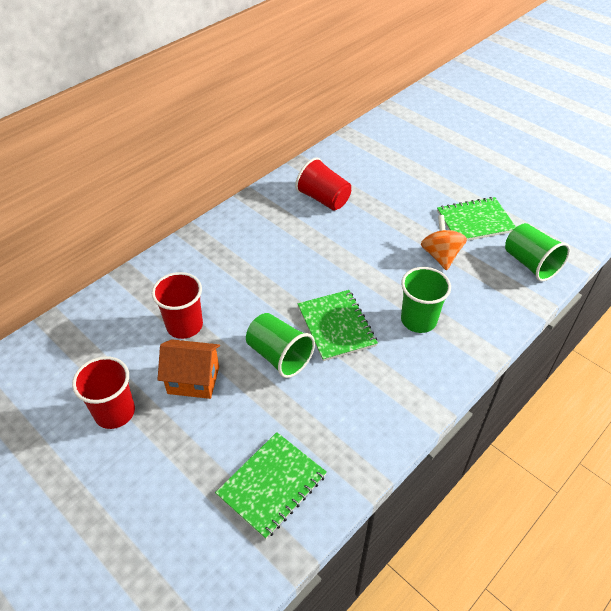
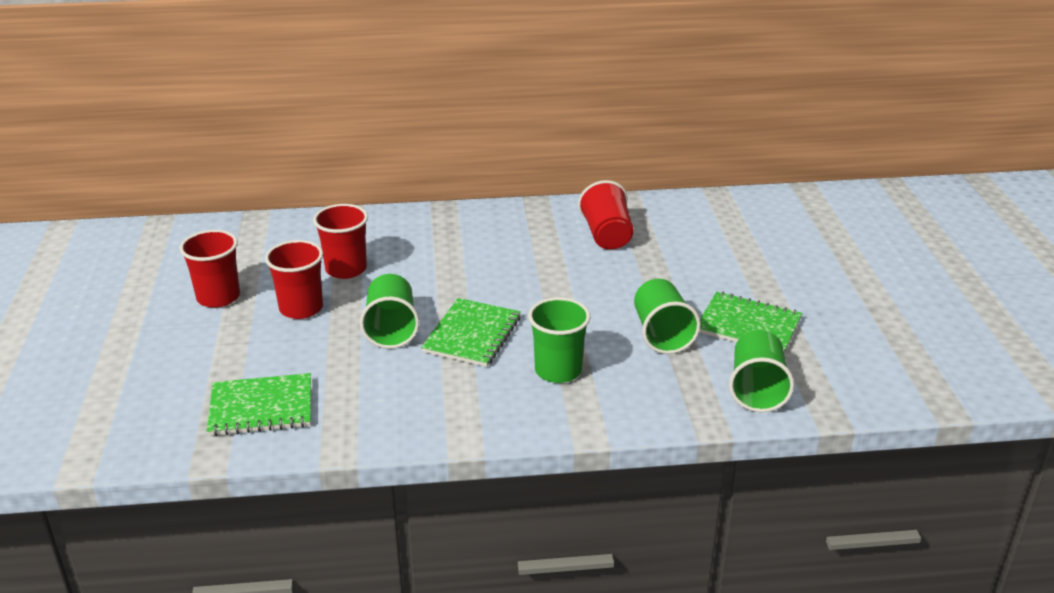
camera: 40 degrees right, 15 degrees down
(193, 380) = (301, 308): orange house -> red cup
(440, 255) = (662, 334): orange spinning top -> green cup

